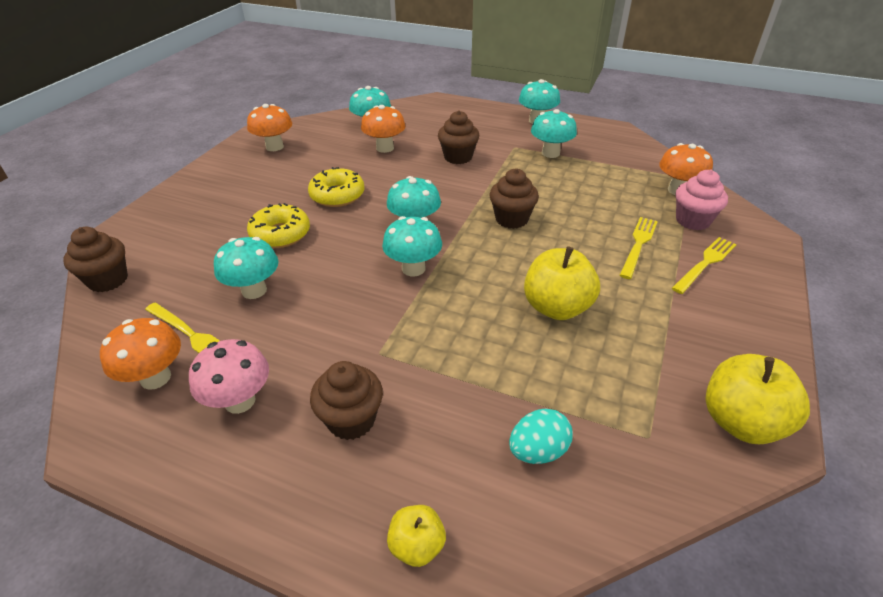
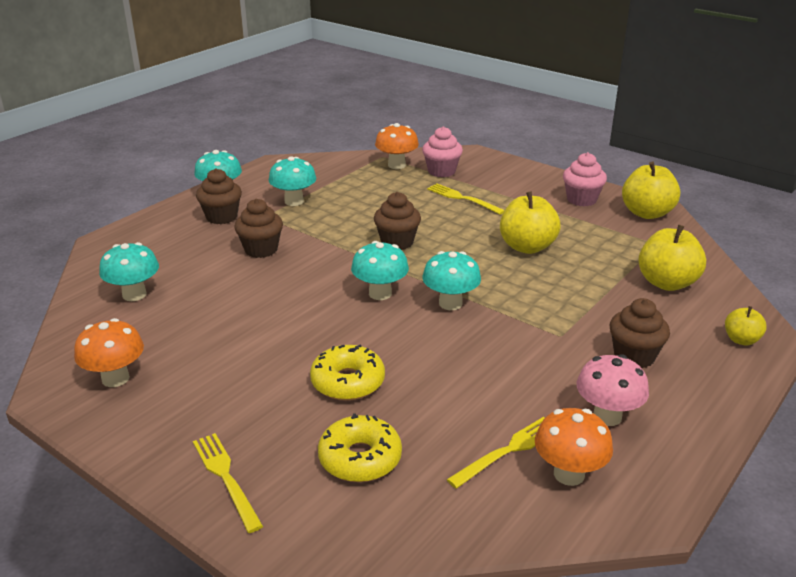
camera: 75 degrees left, 10 degrees down
(108, 280) = (378, 532): brown cupcake -> brown cupcake (221, 217)
(254, 290) = (448, 404): turquoise mushroom -> none
(337, 195) = (288, 335): yellow donut -> yellow donut (360, 458)
(385, 148) = (199, 291): orange mushroom -> none
(538, 451) = (666, 283): turquoise egg -> yellow apple
(705, 263) = (496, 181): yellow fork -> yellow fork (226, 477)
(723, 345) = (581, 199): none -> pink cupcake

